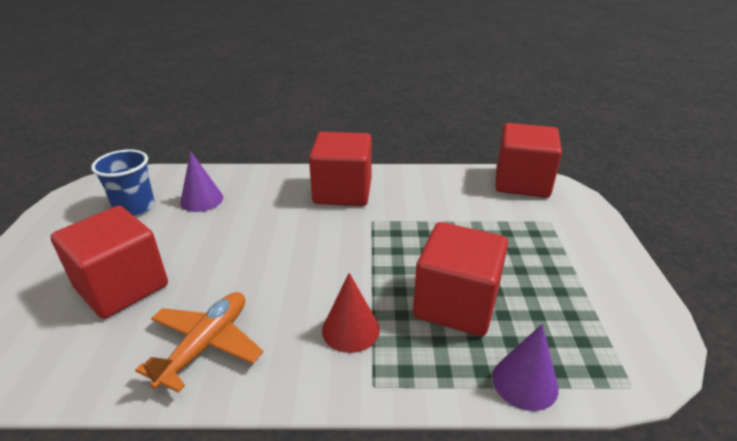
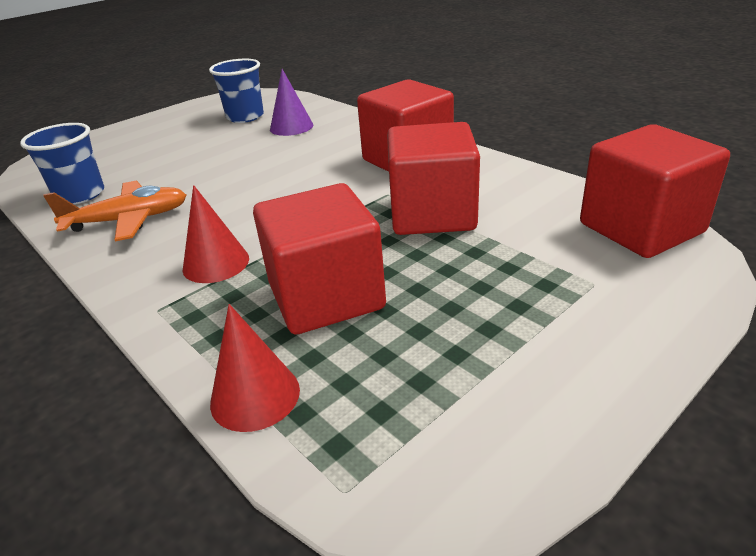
camera: 50 degrees right, 0 degrees up
(95, 356) = (80, 195): none -> blue cup
(122, 286) = (155, 163): red cube -> red cube (432, 214)
(525, 382) = (255, 396): purple cone -> red cone

